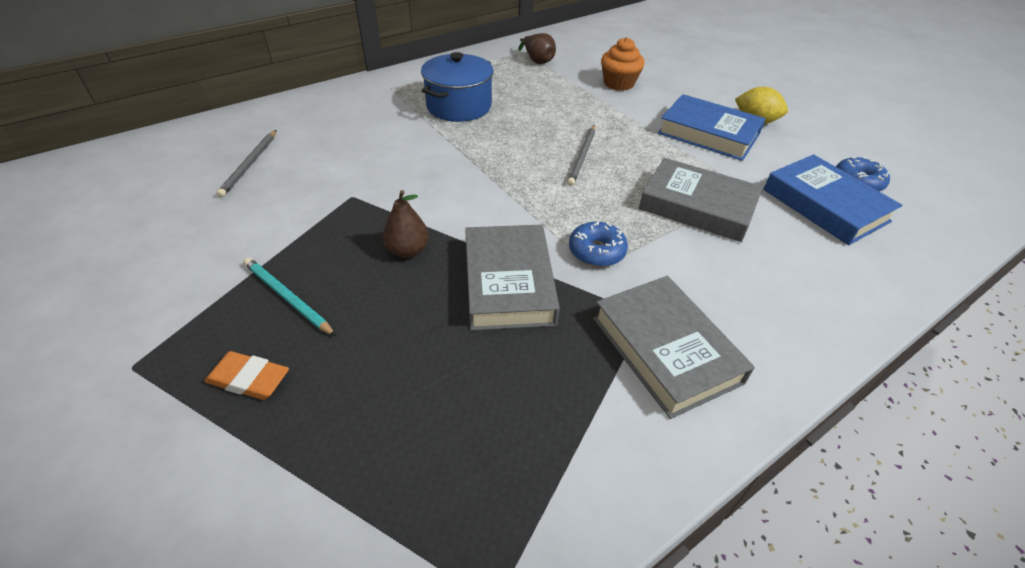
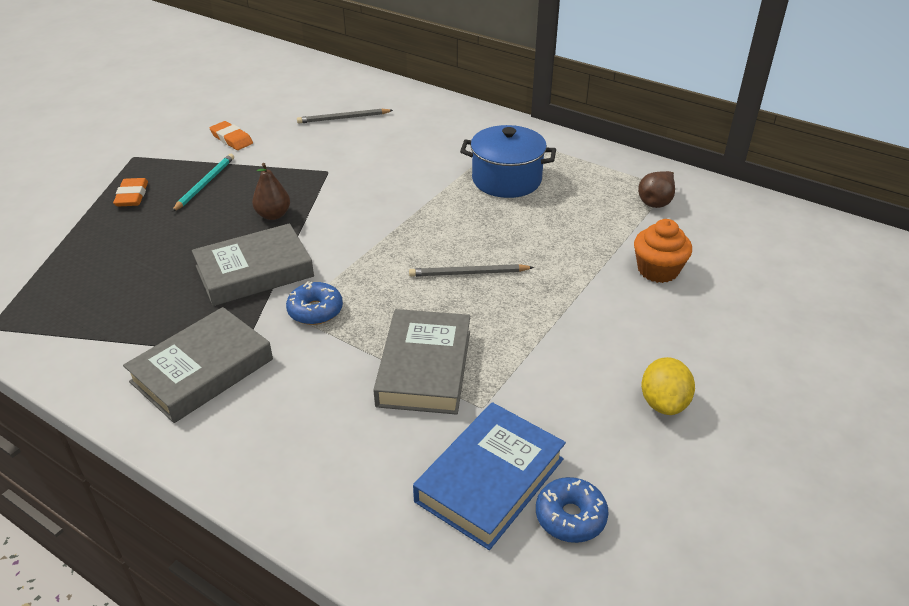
camera: 70 degrees right, 5 degrees down
(196, 257) = (232, 139): none -> orange eraser
(708, 134) = (592, 361): blue book -> none

